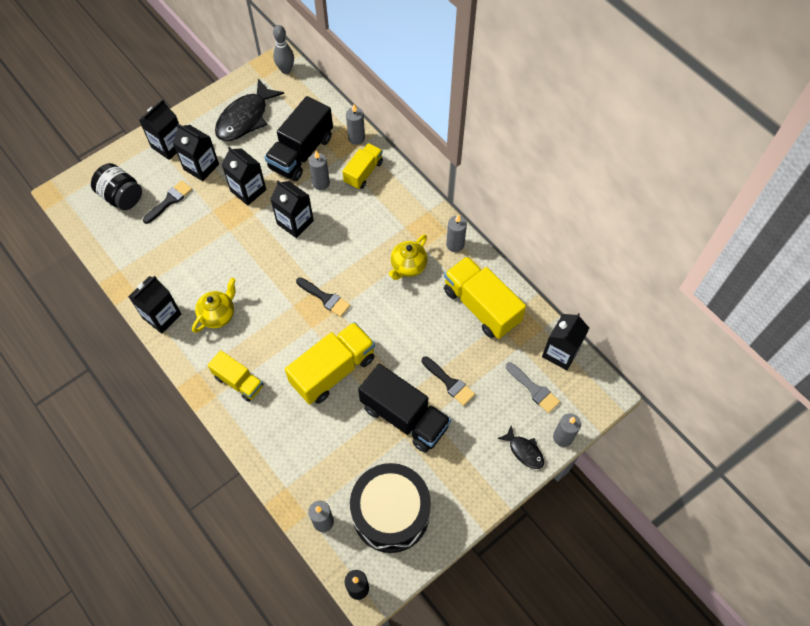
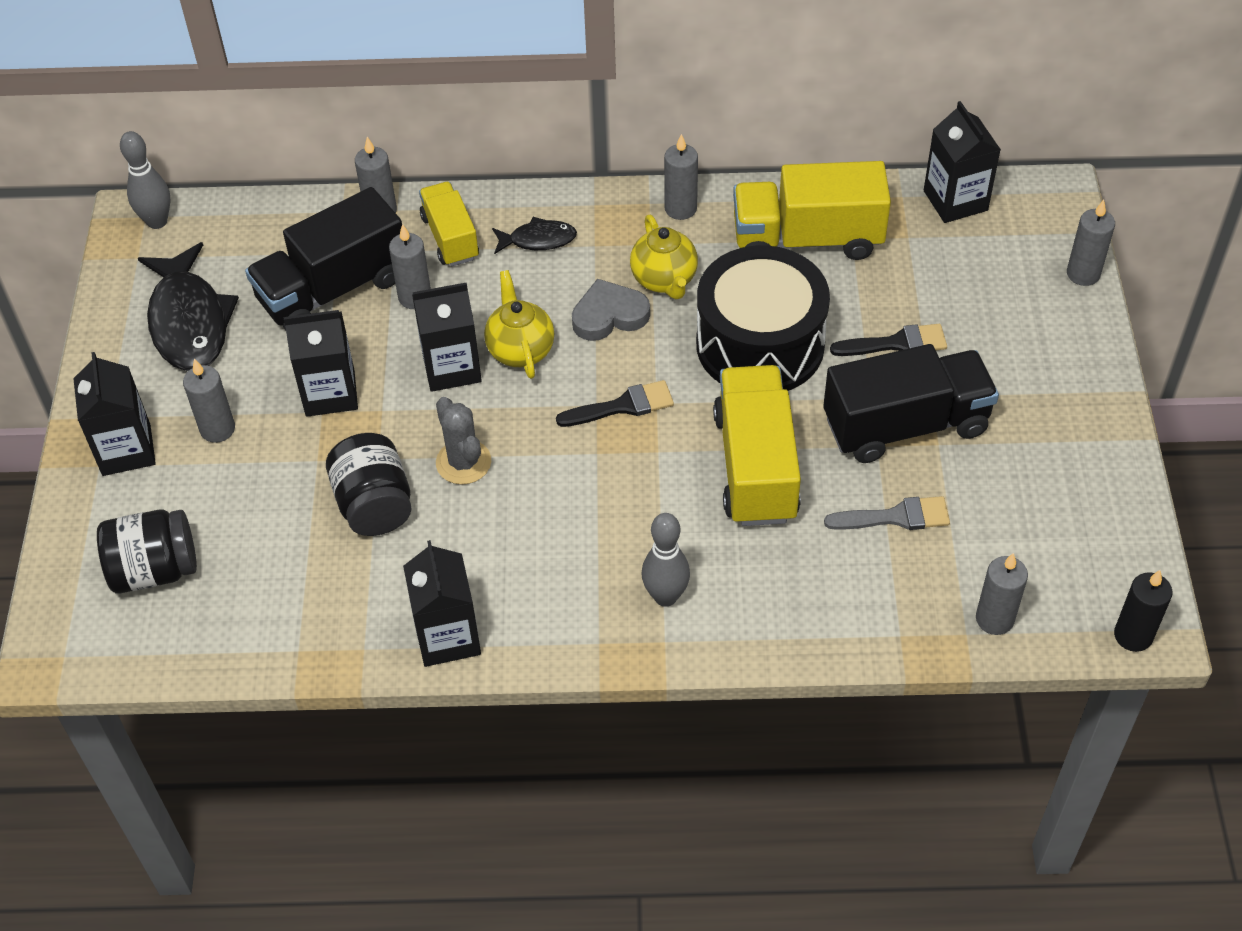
camera: 50 degrees left, 10 degrees down
(169, 200) = (236, 507): black brush -> none
(201, 167) = (217, 429): black carton -> grey candle
(205, 245) = (374, 504): none -> black jar
(218, 315) = (520, 558): yellow teapot -> yellow teapot (520, 350)
(238, 381) = (665, 596): yellow truck -> grey bowling pin
(250, 261) = (463, 462): none -> grey cactus
(301, 152) = (333, 289): black truck -> black truck turned 75 degrees clockwise
(370, 259) = (609, 315): none -> grey heart
(391, 513) = (1045, 529): black drum -> black drum (760, 344)
(524, 451) = (1070, 325): black fish -> black fish (538, 240)
(534, 389) = (986, 260): grey brush -> grey brush (895, 517)

